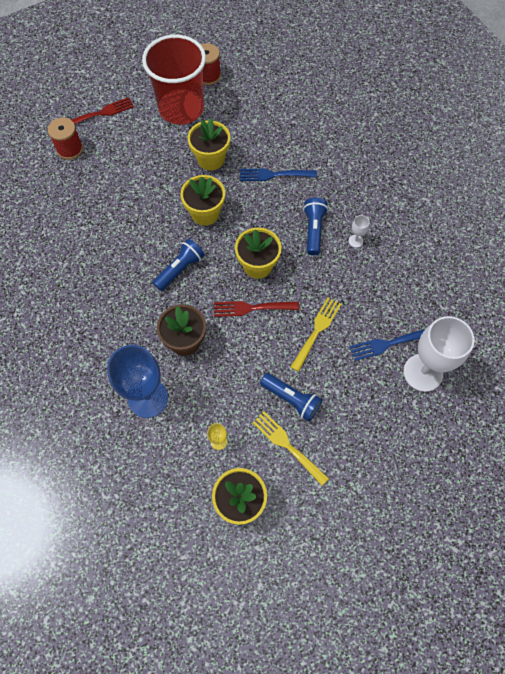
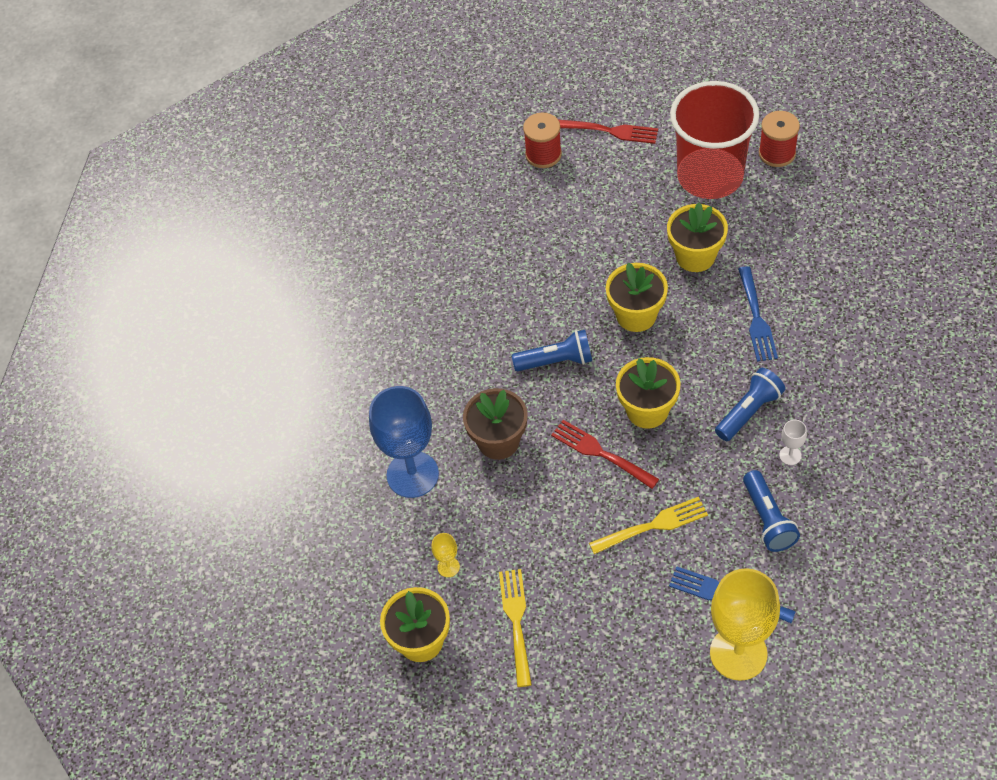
camera: 45 degrees right, 10 degrees down
(274, 175) = (756, 318): blue fork -> blue fork turned 135 degrees counterclockwise
(291, 399) = (561, 578): blue flashlight -> blue flashlight (767, 519)
(423, 372) = (738, 653): white goblet -> yellow goblet

